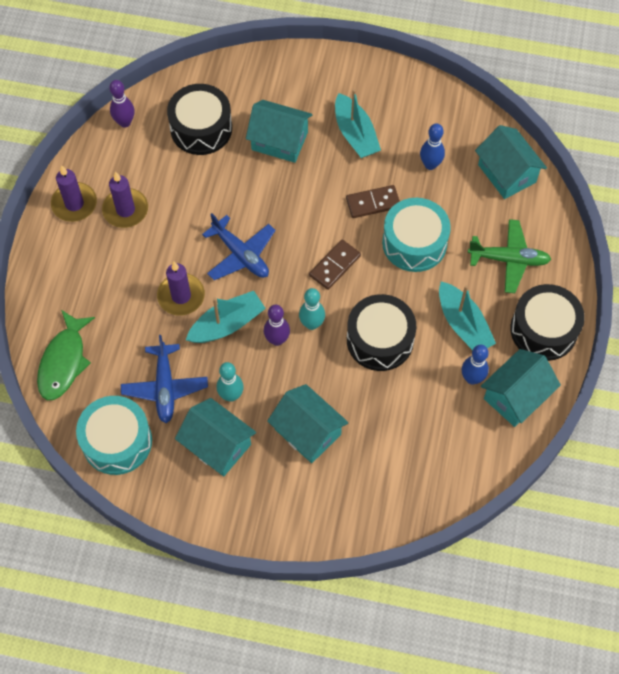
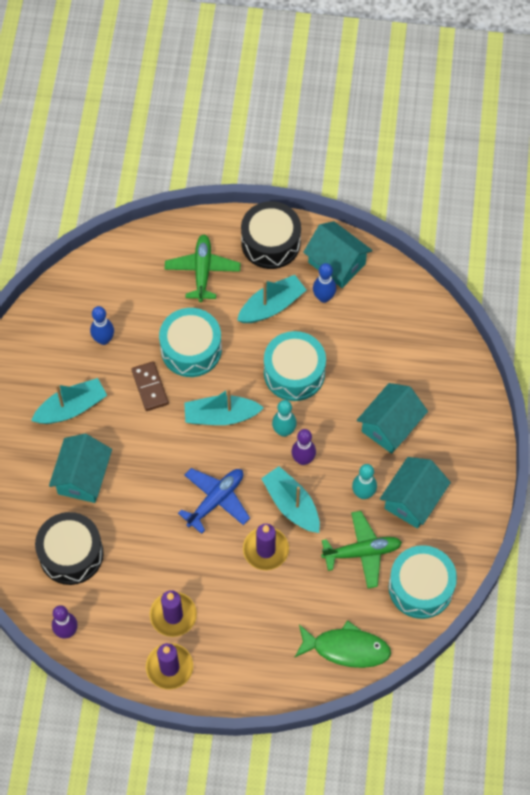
camera: 95 degrees left, 0 degrees up
(165, 387) = (362, 552): blue plane -> green plane
(334, 265) = (221, 416): brown domino -> turquoise boat
(380, 340) = (294, 373): black drum -> turquoise drum
(506, 173) = (110, 274): turquoise house -> none

